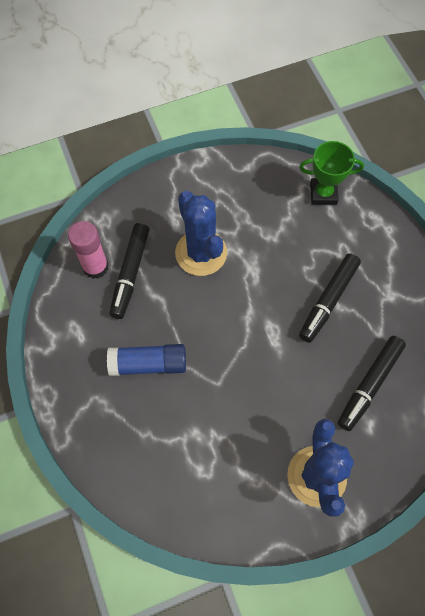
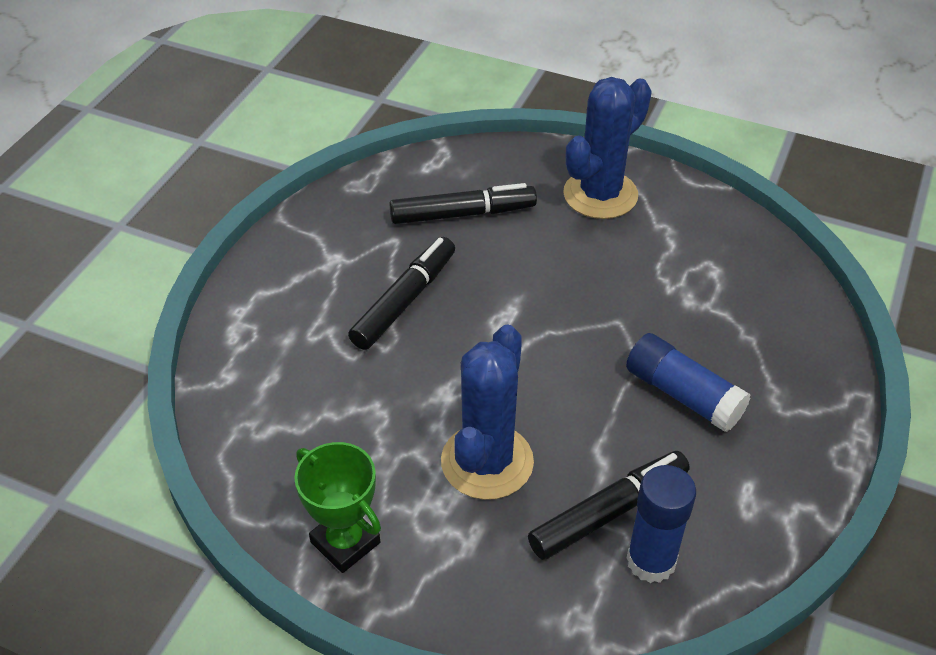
camera: 135 degrees left, 20 degrees down
(95, 267) = (651, 561): pink glue stick -> blue glue stick
(323, 193) = (248, 404): green trophy -> green trophy (345, 542)
(328, 301) = (404, 301): black marker -> black marker turned 45 degrees counterclockwise

